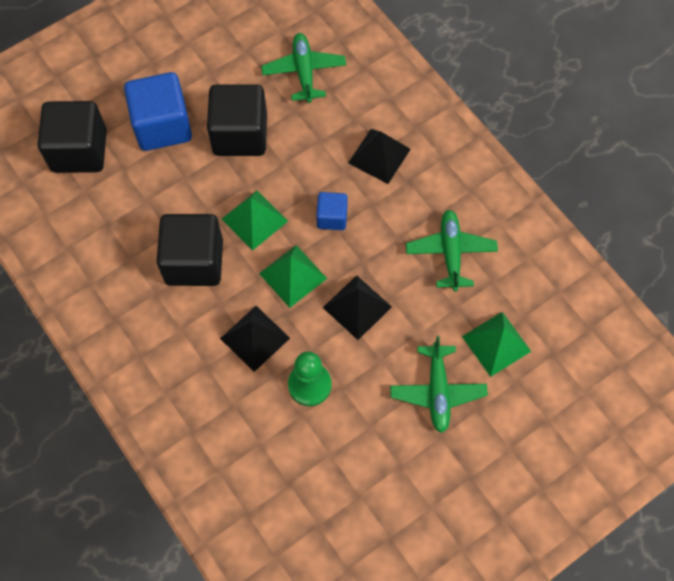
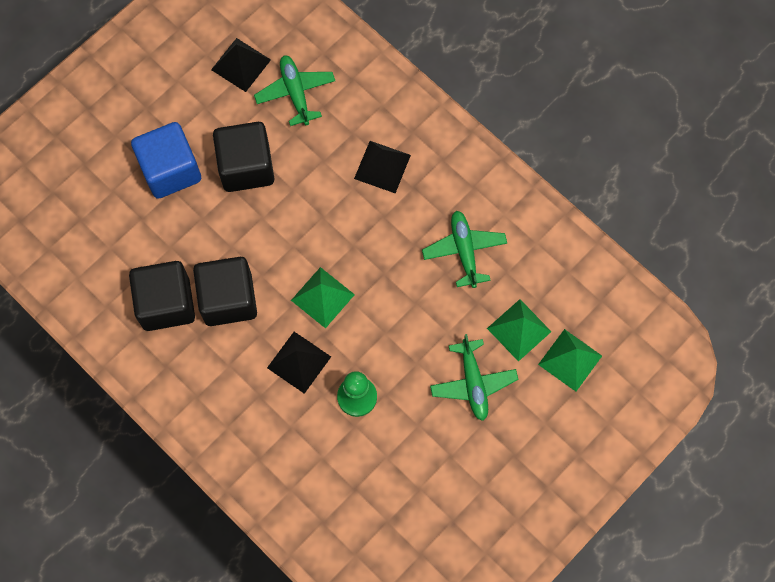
camera: 10 degrees left, 5 degrees up
(79, 151) = (96, 208): black cube -> black cube (166, 303)
(255, 219) = (277, 249): green pyramid -> green pyramid (570, 360)
(332, 217) = (348, 235): blue cube -> none
(357, 307) = (387, 317): black pyramid -> black pyramid (241, 64)

